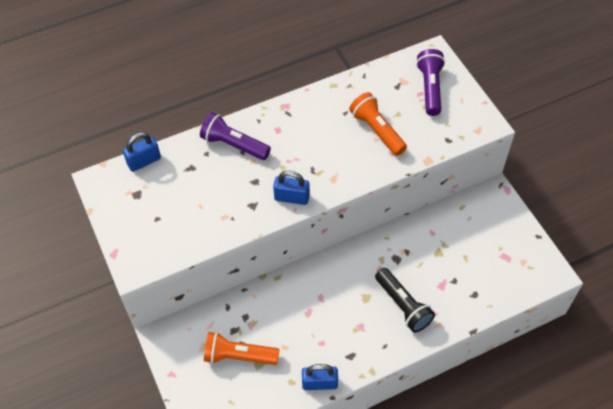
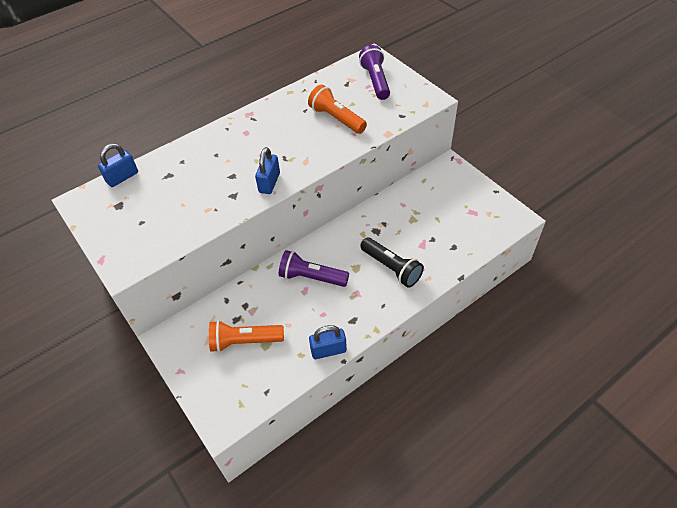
camera: 10 degrees left, 5 degrees down
(234, 145) = (207, 150): purple flashlight -> purple flashlight (311, 277)
(291, 197) = (269, 183): blue padlock -> blue padlock turned 75 degrees counterclockwise

